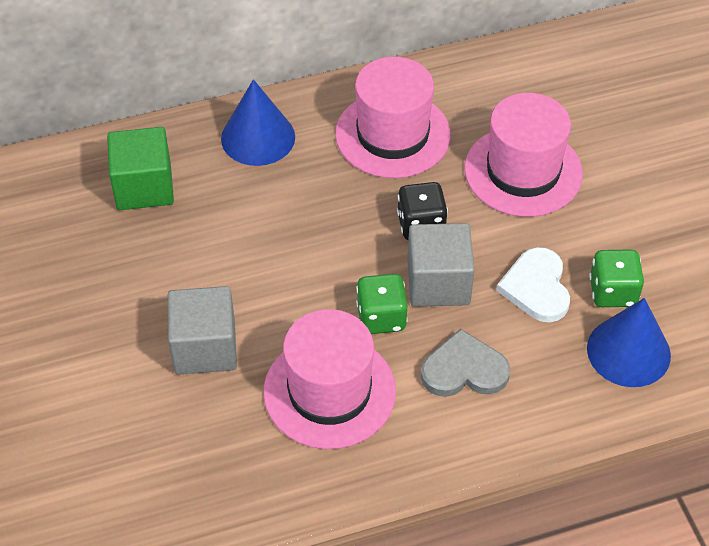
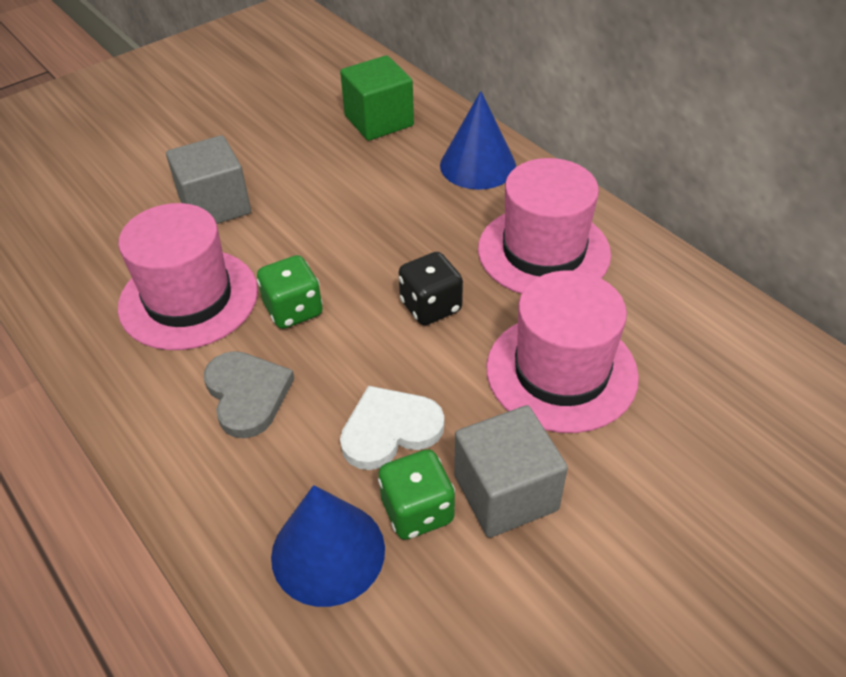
camera: 70 degrees right, 5 degrees down
(438, 282) = (358, 341): grey cube -> grey cube (505, 493)

